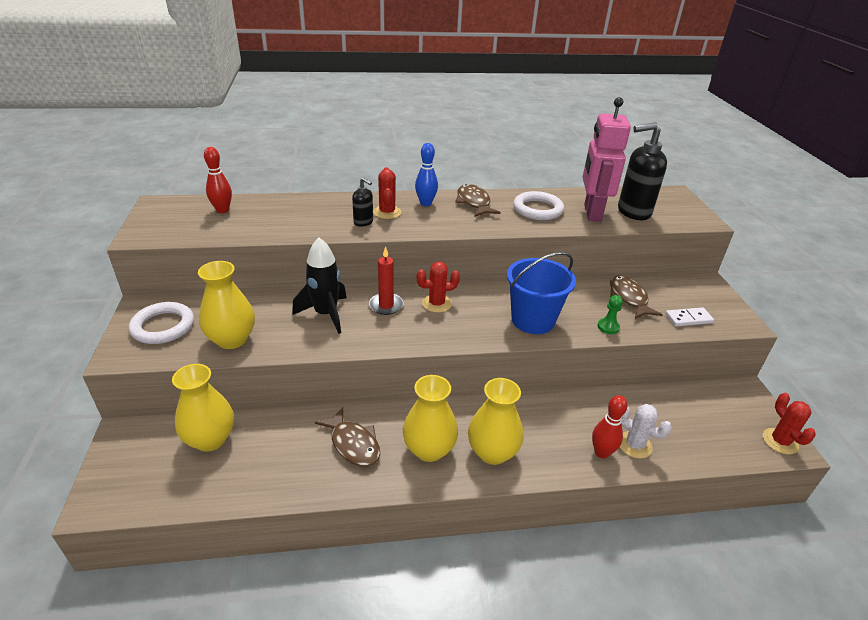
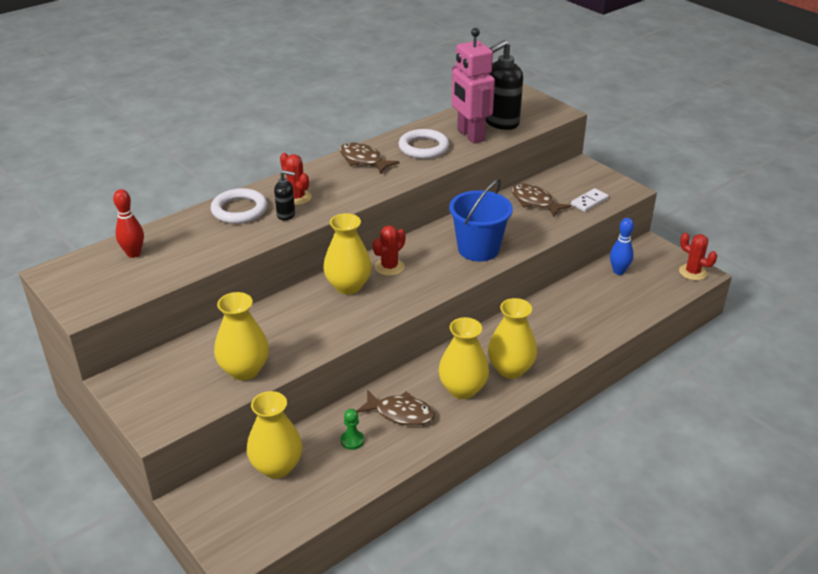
camera: 30 degrees left, 0 degrees up
(163, 326) = (164, 388): white ring -> white ring (239, 210)
(326, 314) = (304, 315): black rocket -> none
(386, 305) = (348, 286): red candle -> yellow vase
(425, 203) = (321, 176): blue bowling pin -> blue bowling pin (618, 271)
(601, 453) = (585, 333): red bowling pin -> none
(608, 327) = (538, 232): green pawn -> green pawn (352, 440)
(634, 445) = (603, 318): white cactus -> none

